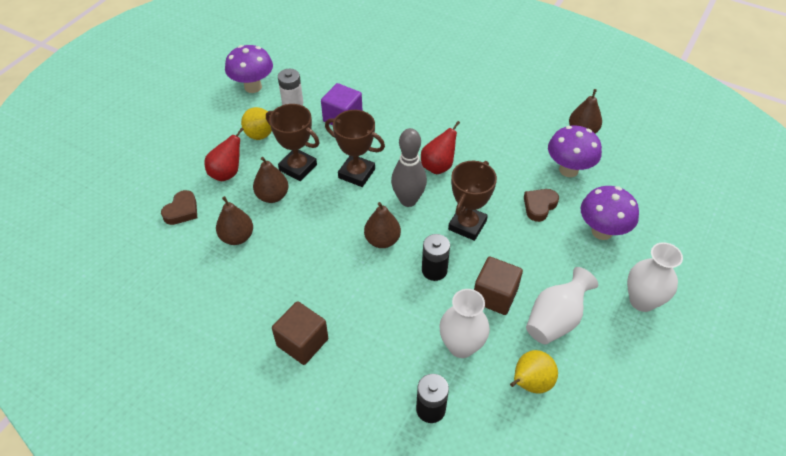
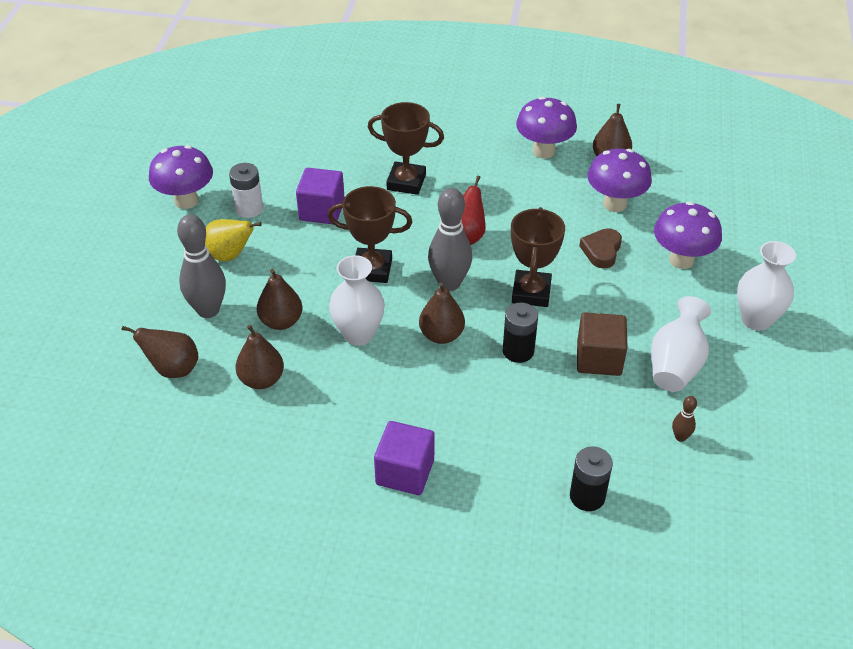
camera: 20 degrees left, 5 degrees down
(182, 211) = (173, 369): brown heart -> brown pear
(227, 173) = (208, 310): red pear -> grey bowling pin
(298, 167) = (295, 281): brown trophy -> brown trophy (406, 182)
(302, 342) = (405, 472): brown cube -> purple cube
(461, 346) = (588, 421): white vase -> white vase (358, 334)
(530, 383) = (680, 437): yellow pear -> brown bowling pin
(532, 112) = (543, 151): none -> purple mushroom

